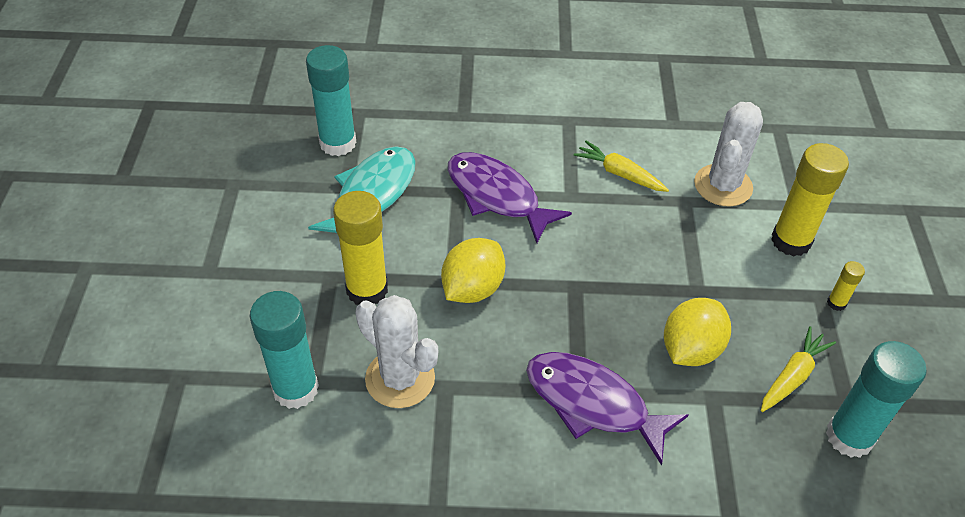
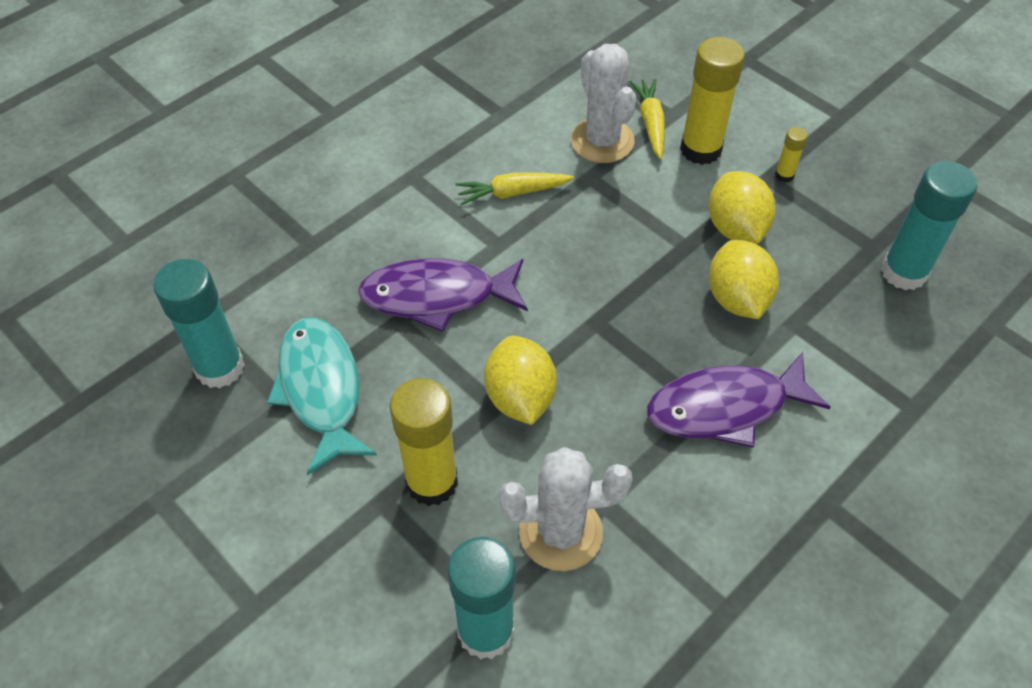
camera: 45 degrees left, 5 degrees up
(750, 307) = (736, 228): none -> yellow lemon
(792, 376) = (822, 258): yellow carrot -> yellow carrot (650, 123)

